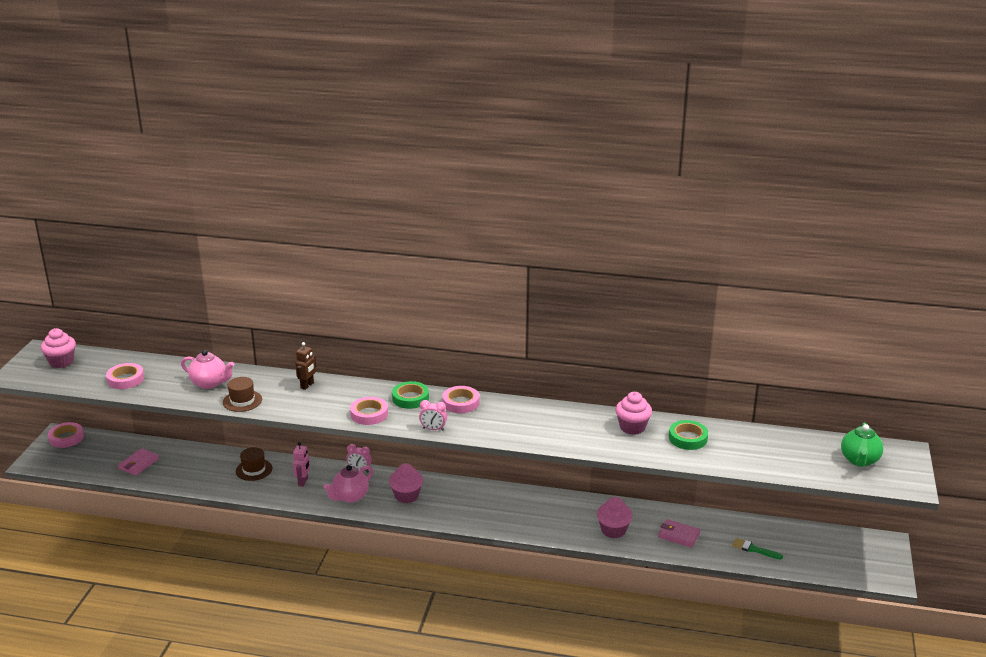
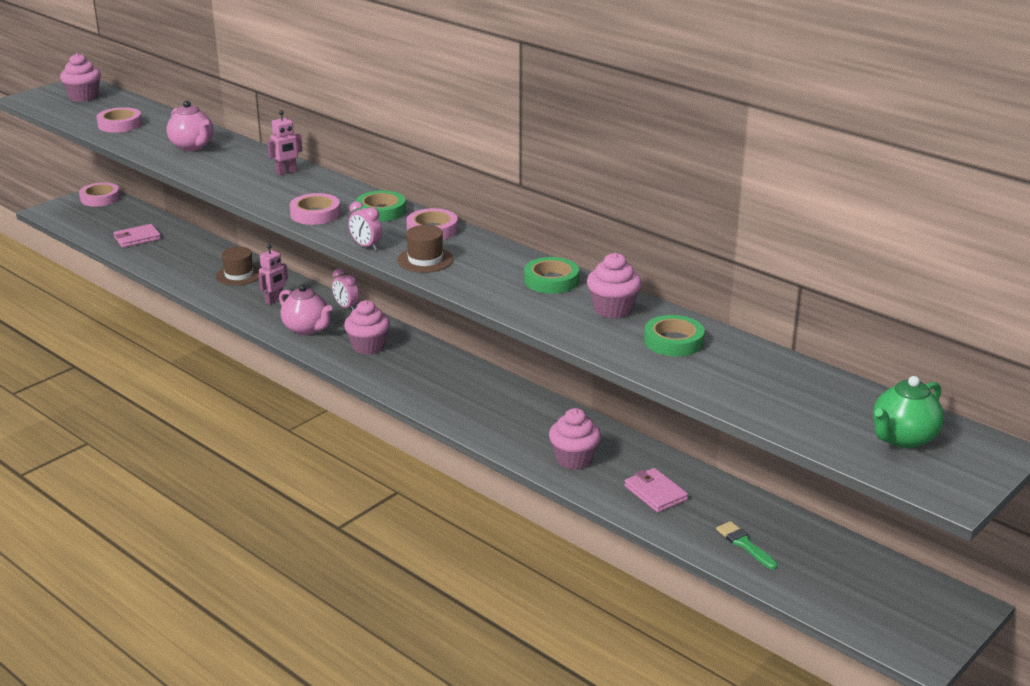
camera: 30 degrees right, 0 degrees up
(242, 401) = (202, 169): brown hat -> brown hat (425, 260)
(307, 385) = (286, 172): brown robot -> pink robot
(350, 496) = (307, 329): pink teapot -> pink teapot turned 120 degrees counterclockwise
(575, 418) = (551, 280): none -> green tape

